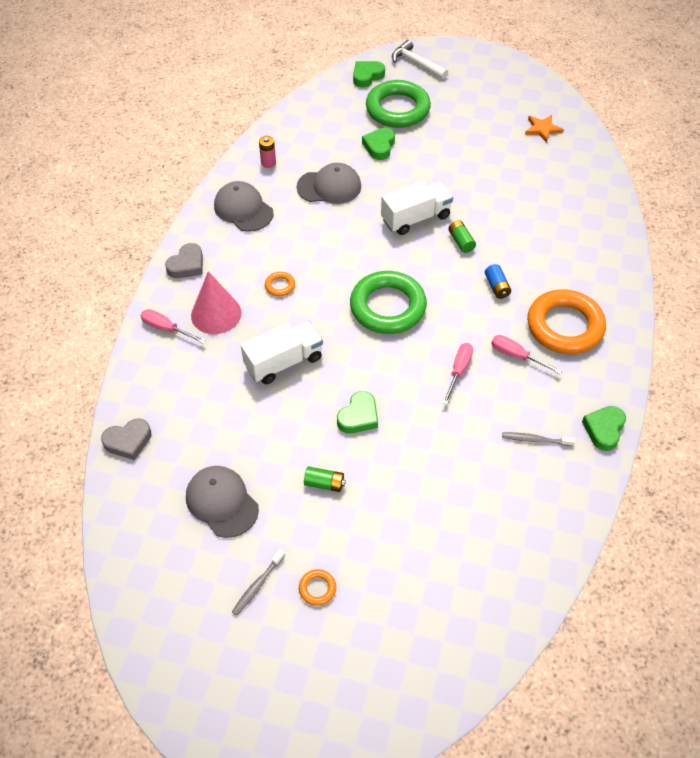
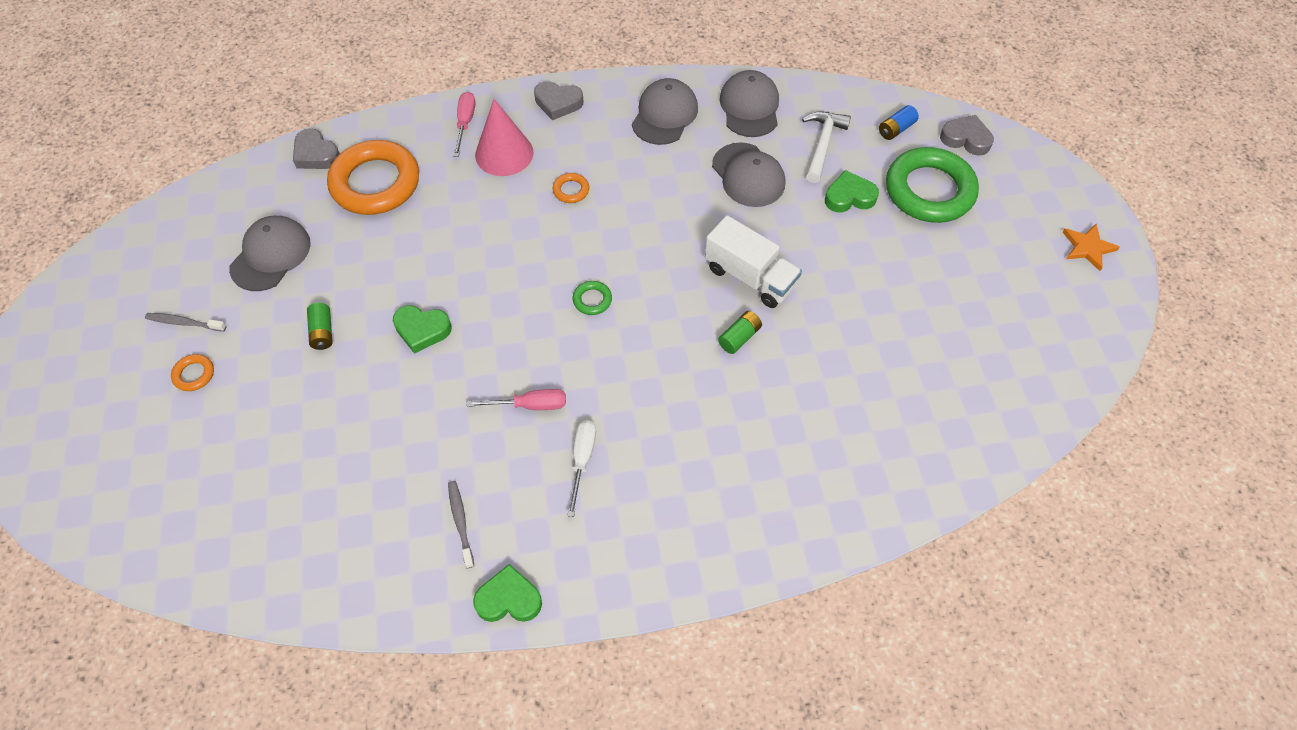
camera: 65 degrees right, 5 degrees up
(268, 163) = (750, 107): pink battery -> grey cap
(283, 362) = (466, 235): white truck -> none
(367, 76) = (966, 139): green heart -> grey heart
(387, 307) = (592, 300): green ring -> green ring, size x0.40
(416, 63) = (1032, 179): white hammer -> white hammer (822, 145)
(497, 287) = (685, 401): blue battery -> blue battery (896, 129)
(516, 356) = (582, 460): pink screwdriver -> white screwdriver
(542, 129) = (1012, 362): orange star -> orange star (1087, 248)
(564, 326) = (659, 501): orange ring -> orange ring (375, 183)

